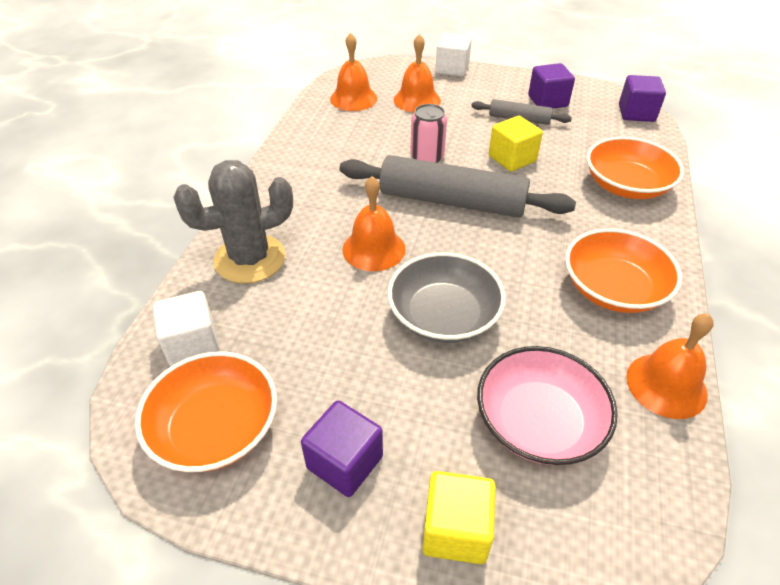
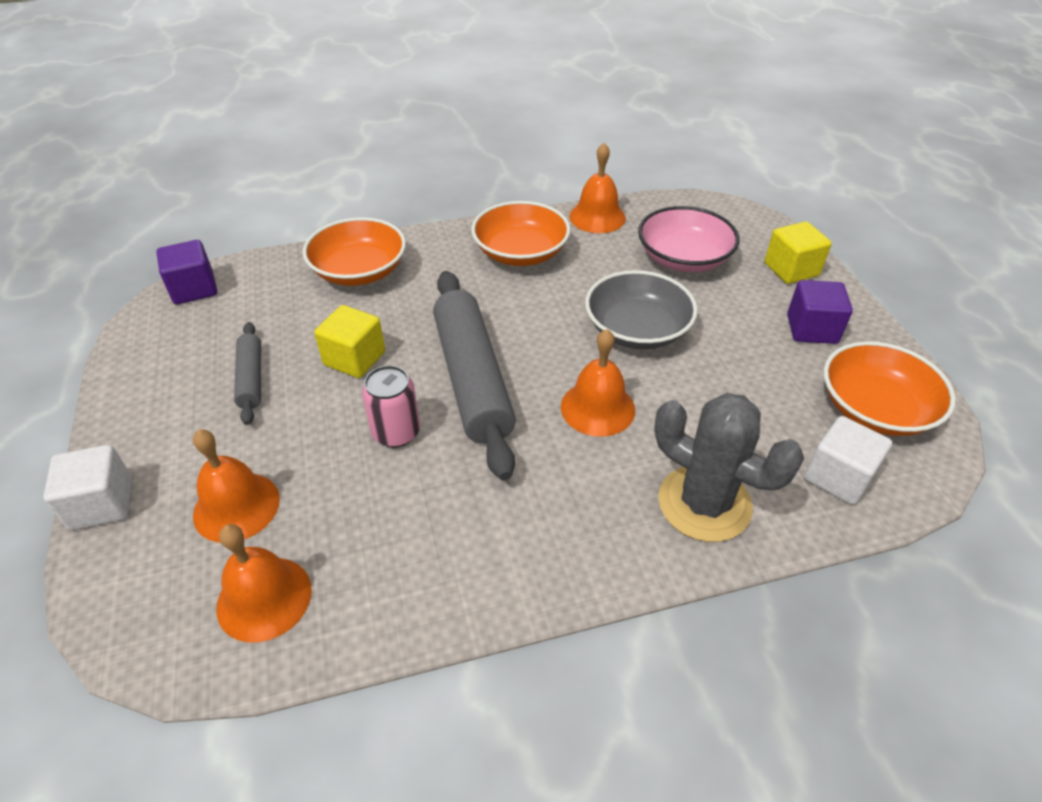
camera: 120 degrees left, 0 degrees up
(547, 101) = (188, 365): purple cube -> none

